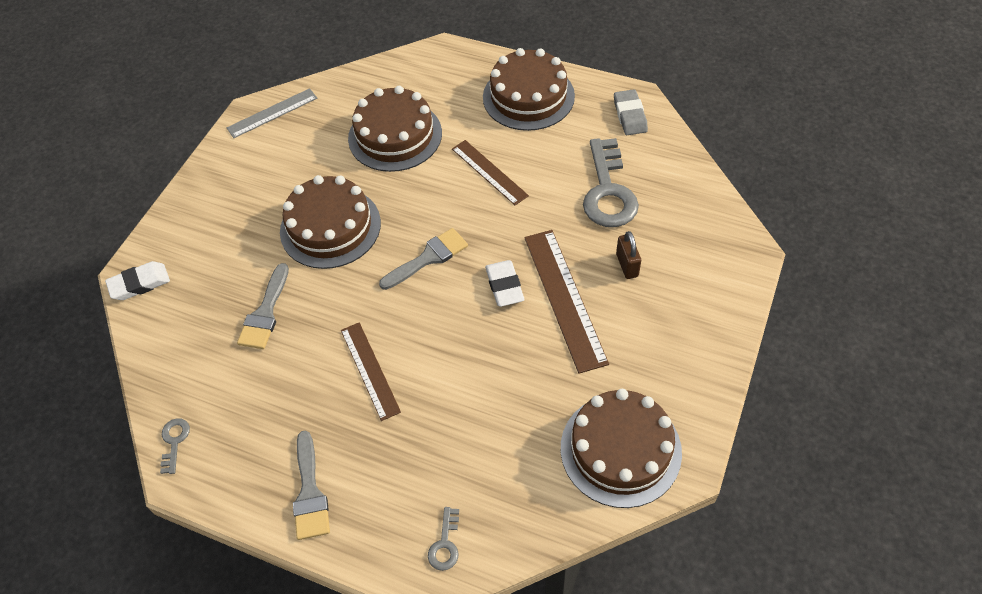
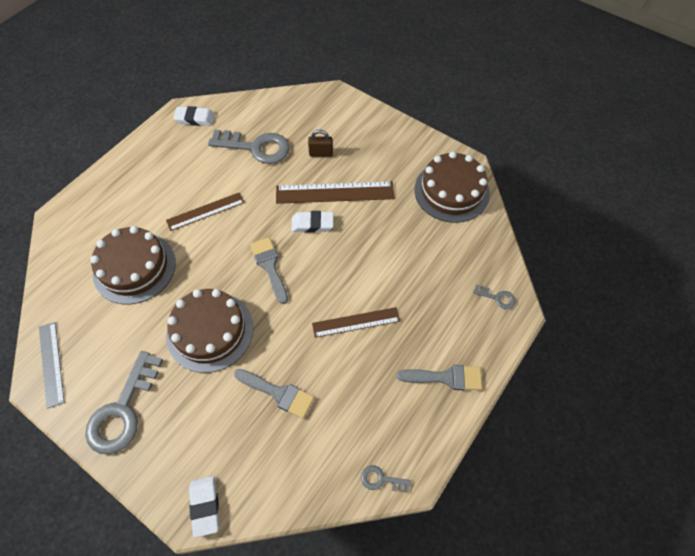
camera: 80 degrees left, 5 degrees up
(230, 185) = (122, 410): none -> grey key
(528, 96) = (143, 171): brown cake -> none
(630, 115) = (195, 118): grey eraser -> white eraser

